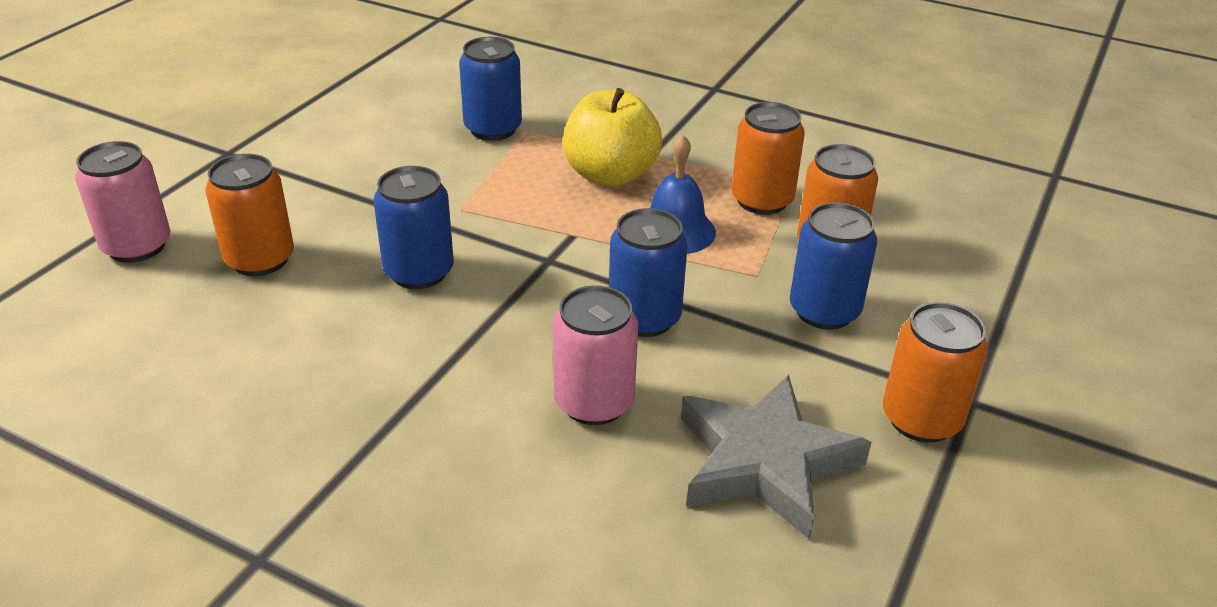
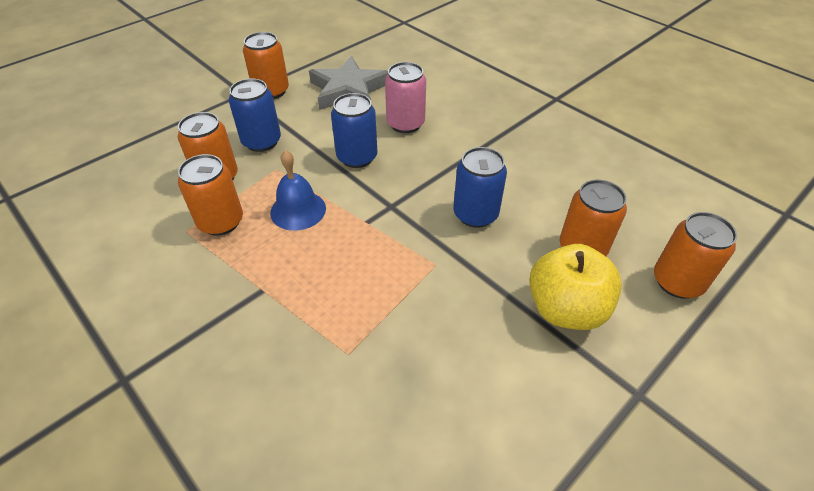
camera: 160 degrees left, 10 degrees up
(137, 246) = (677, 282): pink can -> orange can
(493, 129) = (376, 365): blue can -> none
(610, 175) = (307, 274): yellow apple -> yellow apple (565, 309)

